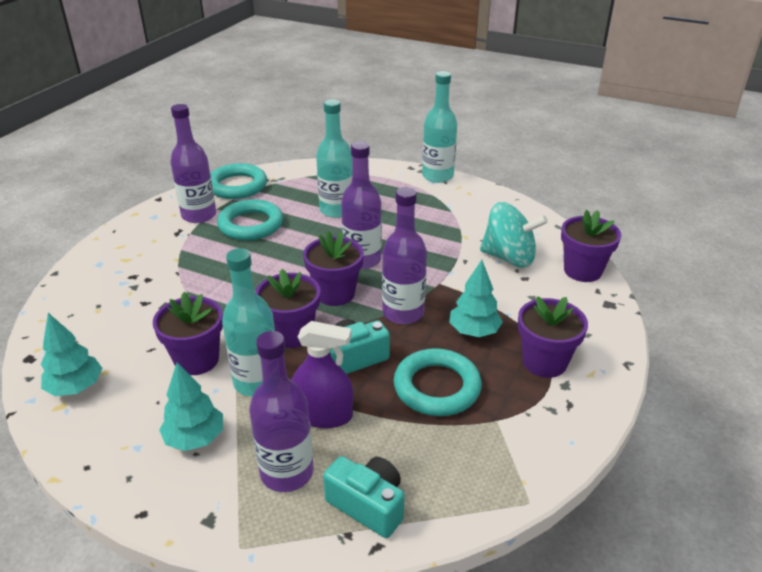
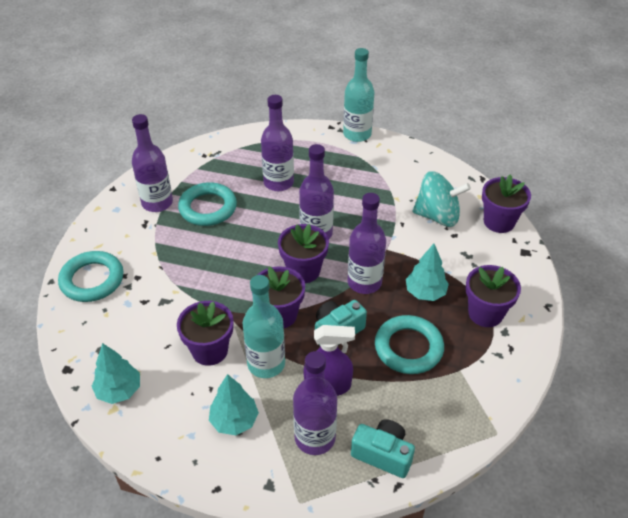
camera: 10 degrees left, 10 degrees up
(237, 186) = (180, 166): turquoise ring -> turquoise ring (92, 280)
(336, 210) = (278, 182): turquoise bottle -> purple bottle

